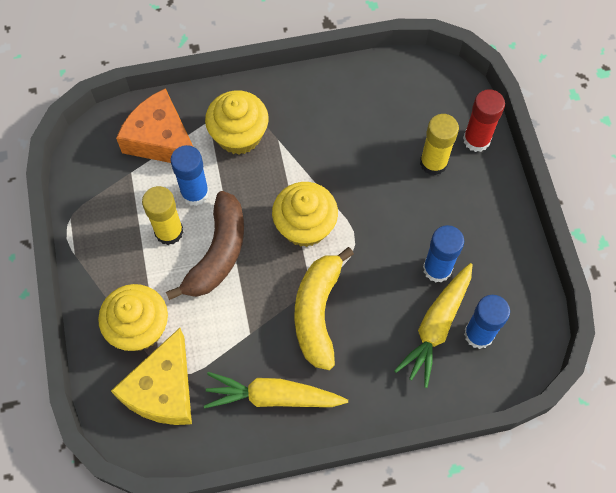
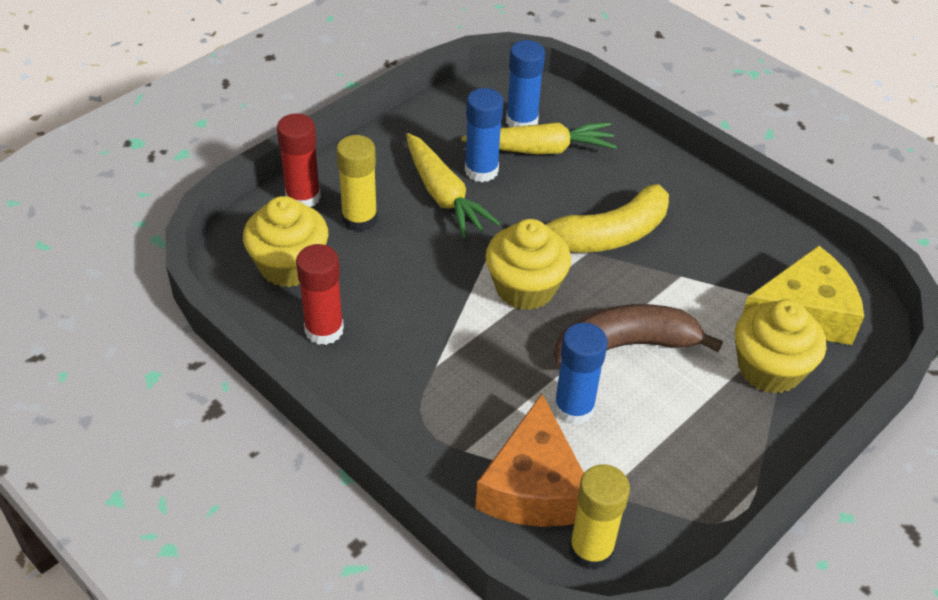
camera: 125 degrees left, 20 degrees down
(169, 232) = (642, 405): yellow glue stick -> yellow glue stick (591, 549)
(239, 135) = (461, 406): yellow cupcake -> yellow cupcake (289, 266)
(273, 396) = (720, 229): yellow carrot -> yellow carrot (443, 195)
(346, 95) = (324, 330): none -> red glue stick

